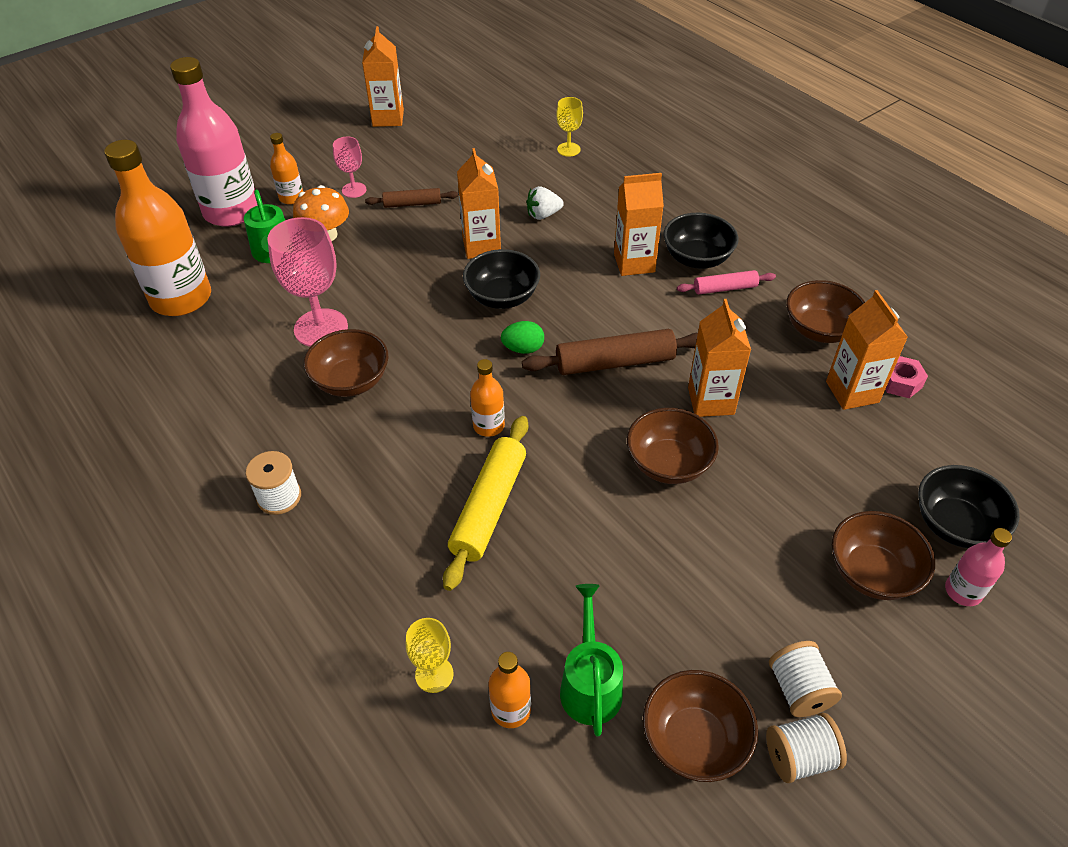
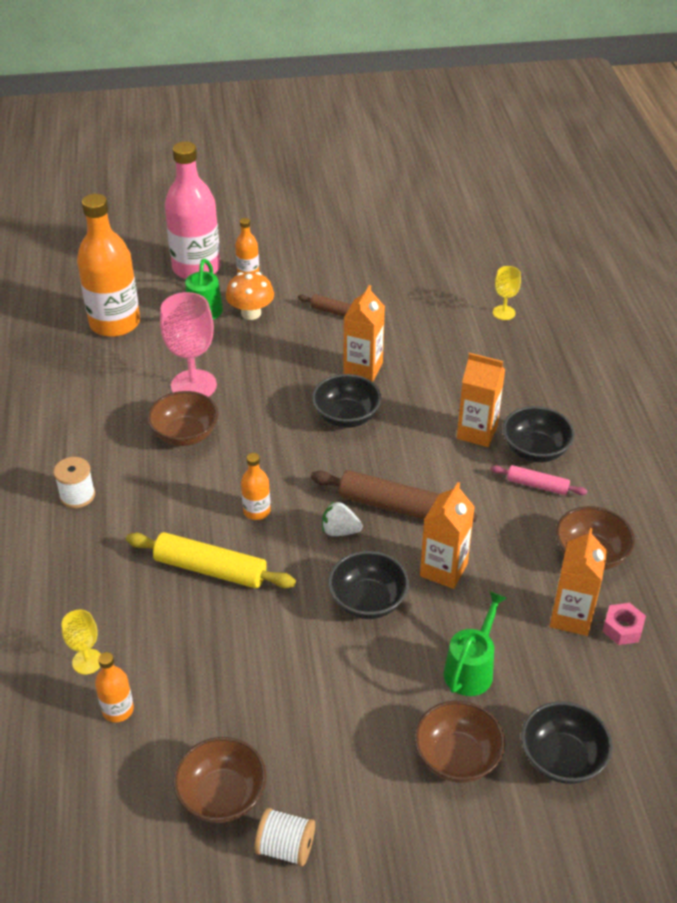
camera: 30 degrees right, 5 degrees down
(354, 190) = (300, 284): pink goblet -> none
(388, 118) = (373, 231): orange carton -> none
(489, 507) = (210, 569): yellow rolling pin -> yellow rolling pin turned 60 degrees clockwise
(523, 349) = (329, 464): green egg -> none
(543, 215) = (434, 362): white strawberry -> white strawberry (340, 531)
(590, 684) = (182, 722): green watering can -> green watering can (471, 668)
(668, 464) = (368, 601): brown bowl -> black bowl
(798, 689) = (325, 805): white spool -> none
(963, 591) = (519, 809): pink bottle -> none

